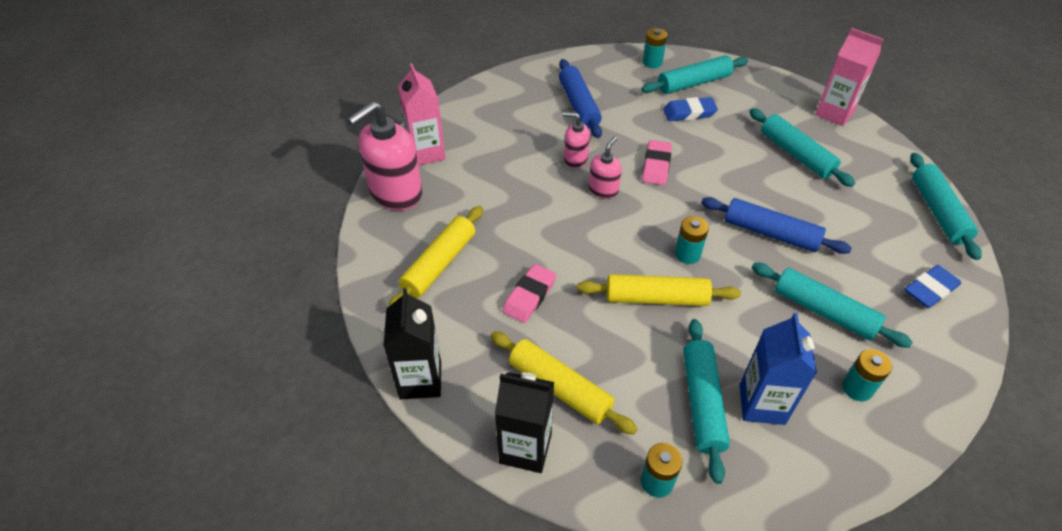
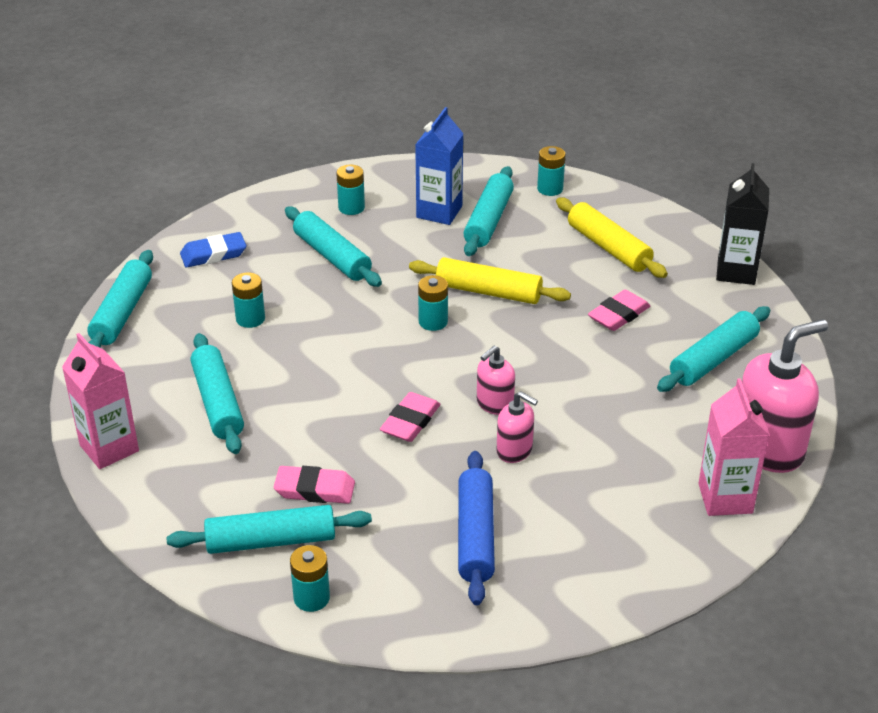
camera: 165 degrees left, 10 degrees down
(439, 264) = (713, 359): yellow rolling pin -> turquoise rolling pin
(525, 448) = (648, 219): black carton -> none
(689, 113) = (315, 489): blue eraser -> pink eraser
(770, 233) = (327, 325): blue rolling pin -> none
(835, 226) = (250, 319): none -> turquoise battery

